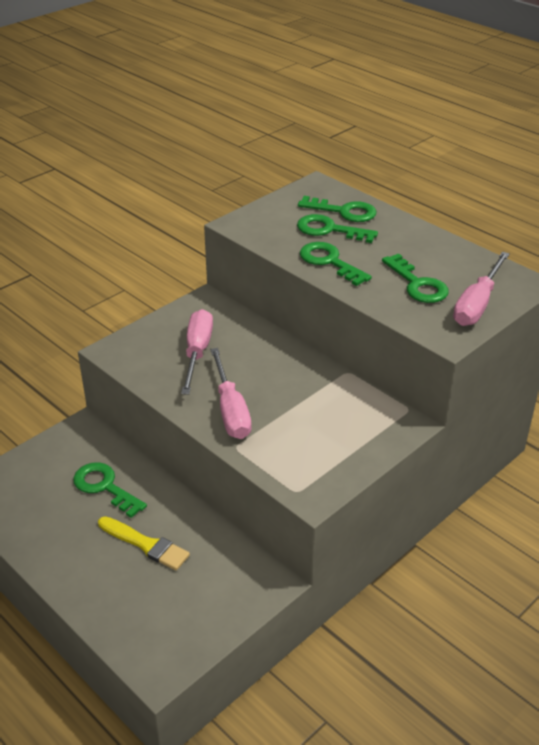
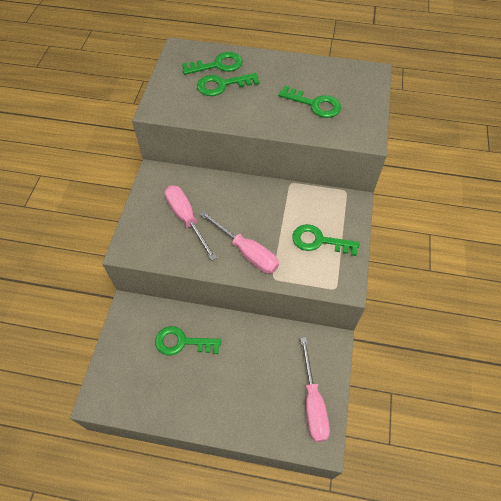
camera: 35 degrees left, 20 degrees up
(146, 544) = (243, 366): yellow brush -> none
(330, 262) = (246, 112): green key -> green key (319, 241)
(477, 304) = (361, 103): pink screwdriver -> pink screwdriver (313, 402)

